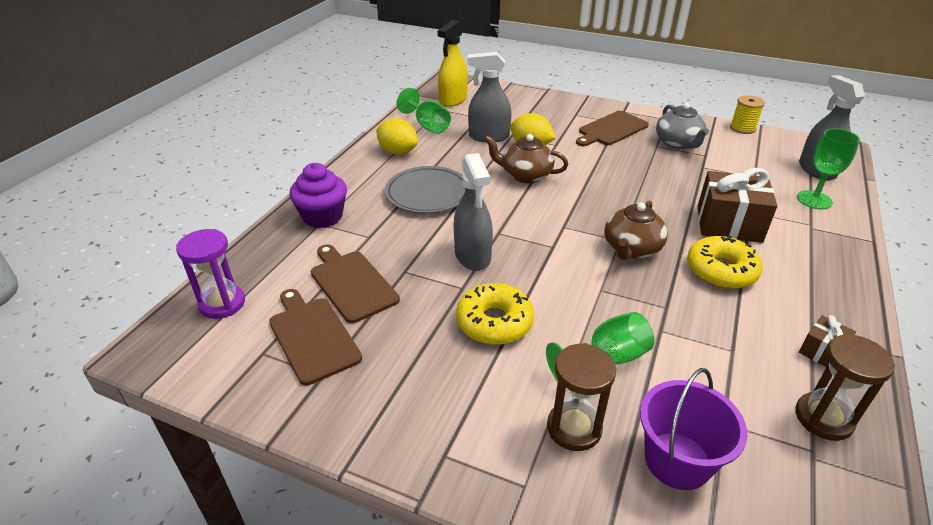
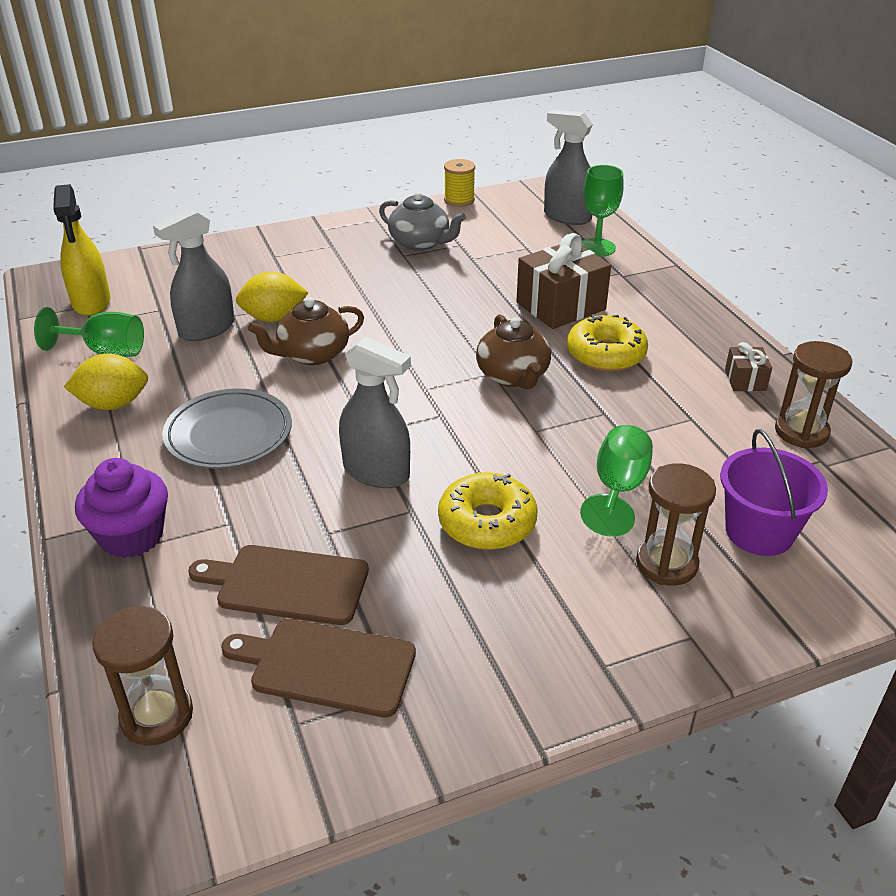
camera: 45 degrees left, 0 degrees up
(222, 303) = (157, 715): purple hourglass -> brown hourglass
(611, 129) = (335, 257): brown cutting board -> none

